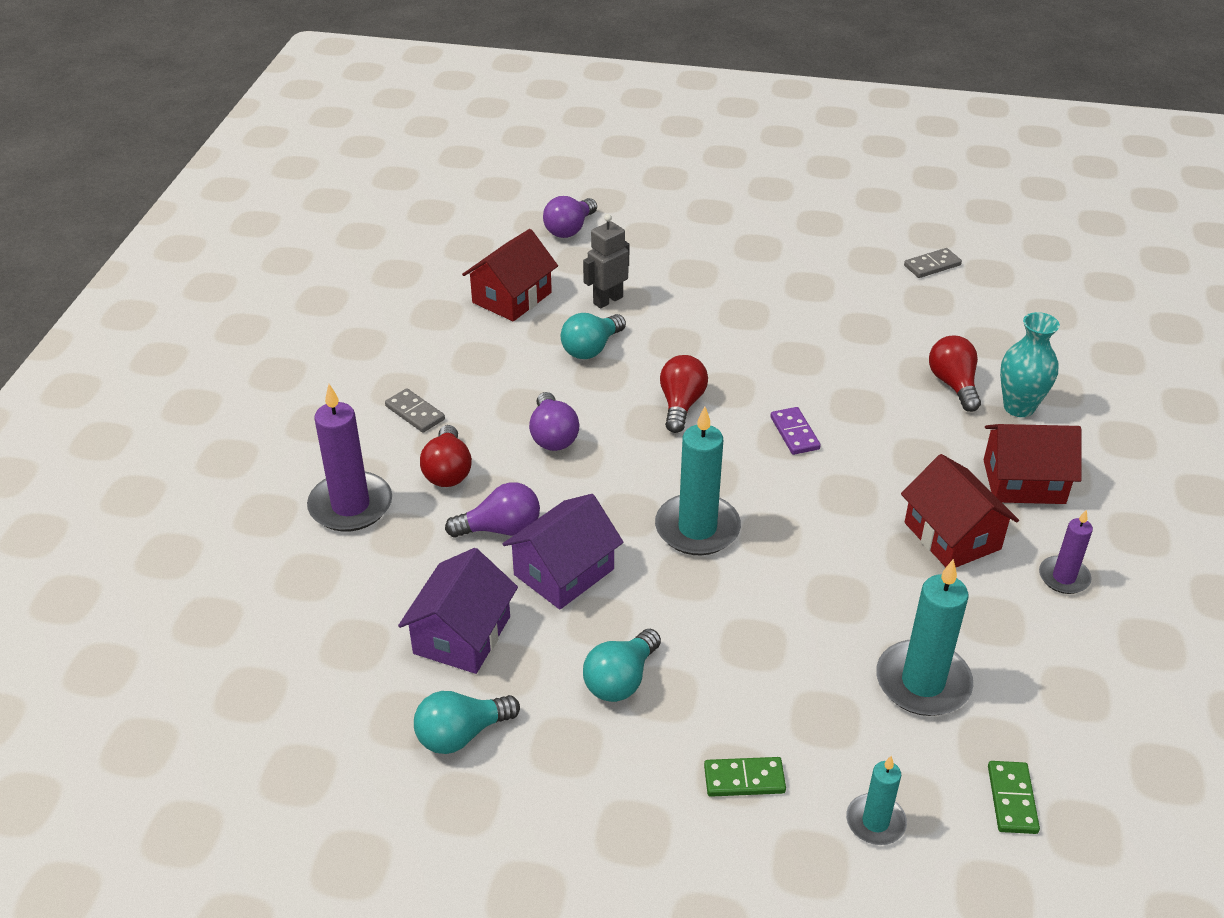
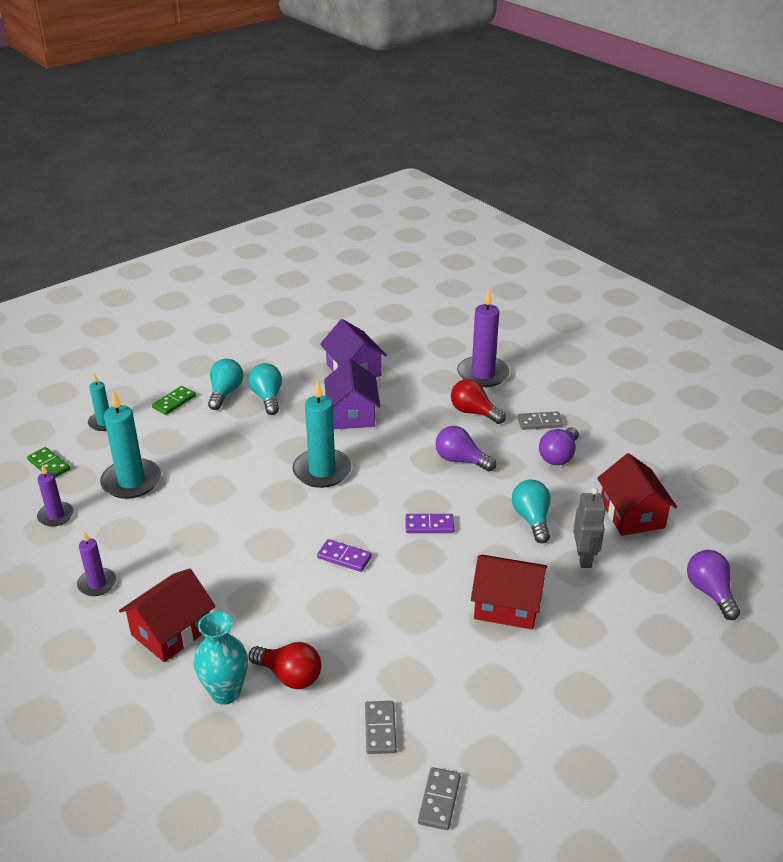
camera: 130 degrees right, 5 degrees down
(461, 734) = (301, 348): turquoise light bulb -> turquoise light bulb (225, 393)
(501, 529) = (407, 409): purple light bulb -> purple light bulb (559, 456)
(681, 405) = (429, 525): red light bulb -> purple domino
(924, 316) = (380, 729): none -> grey domino
(952, 536) = (184, 562): red house -> red house (507, 605)
(1055, 702) = (56, 516): none -> purple candle

